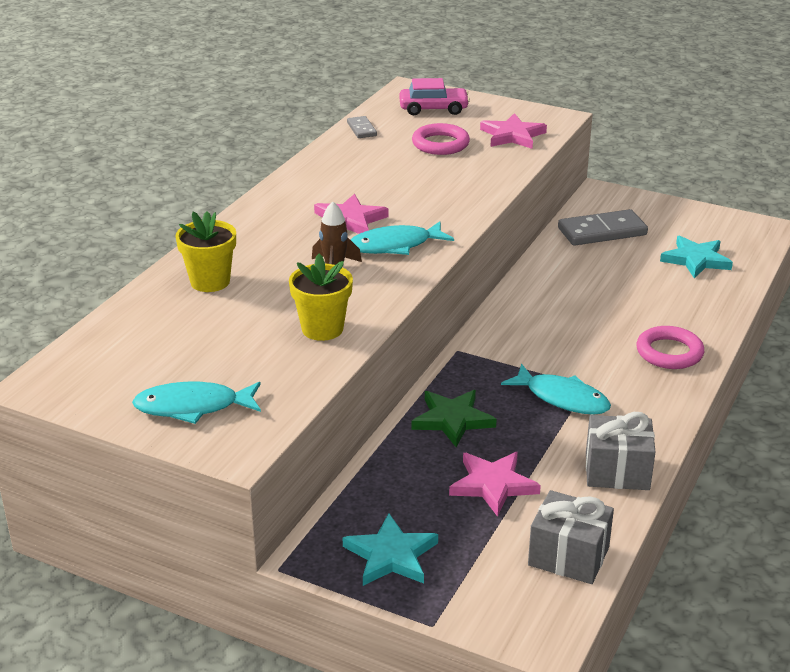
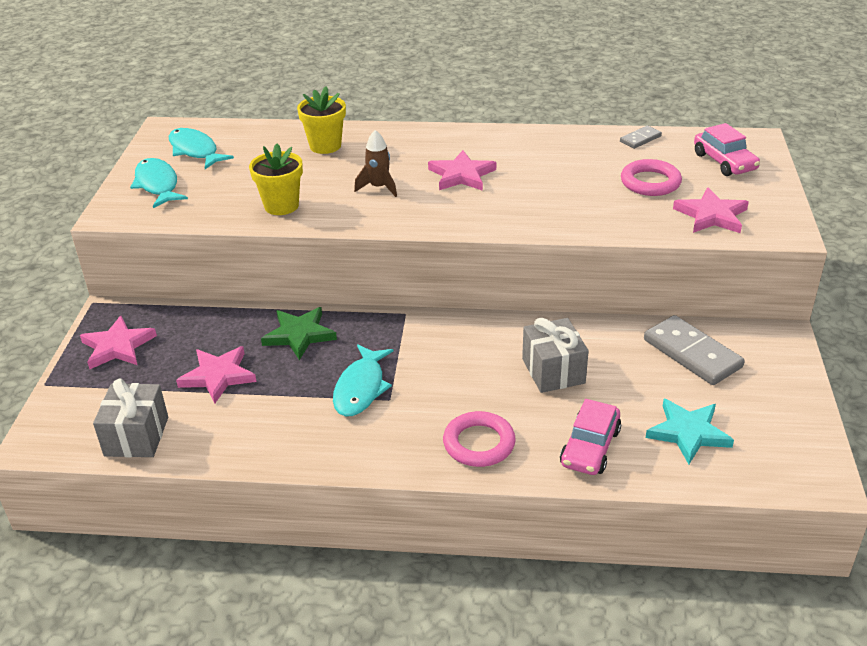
camera: 70 degrees right, 5 degrees up
(391, 555) = (118, 346): turquoise star -> pink star
(395, 246) = (433, 205): turquoise fish -> turquoise fish (195, 151)
(617, 471) = (262, 443): grey gift -> grey gift (553, 371)
(696, 304) = (590, 447): none -> pink car

